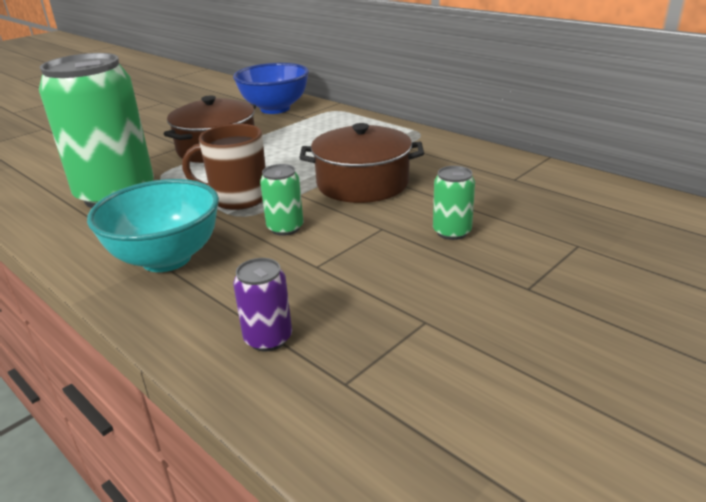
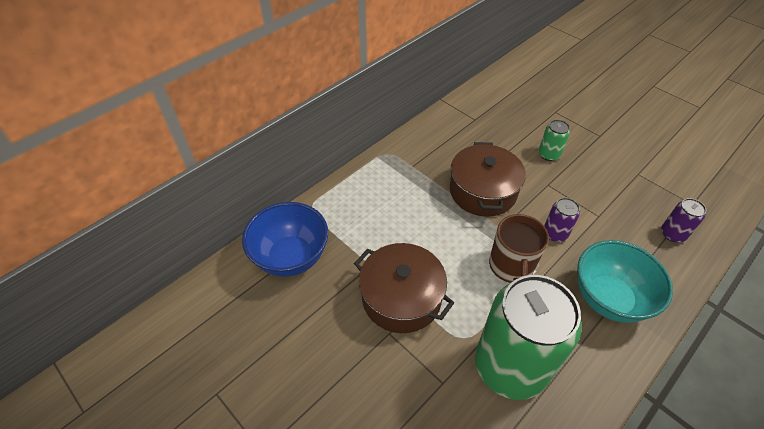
camera: 90 degrees left, 20 degrees up
(285, 228) = (555, 233): green can -> purple can

